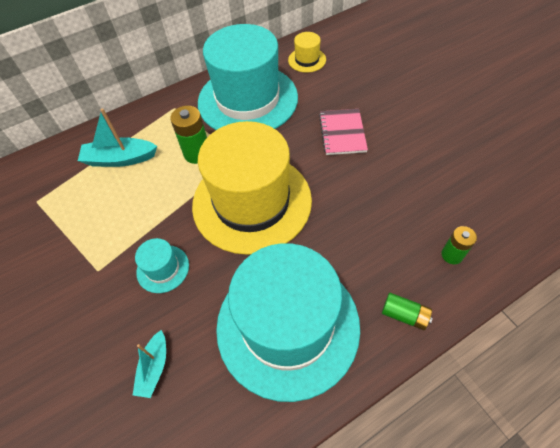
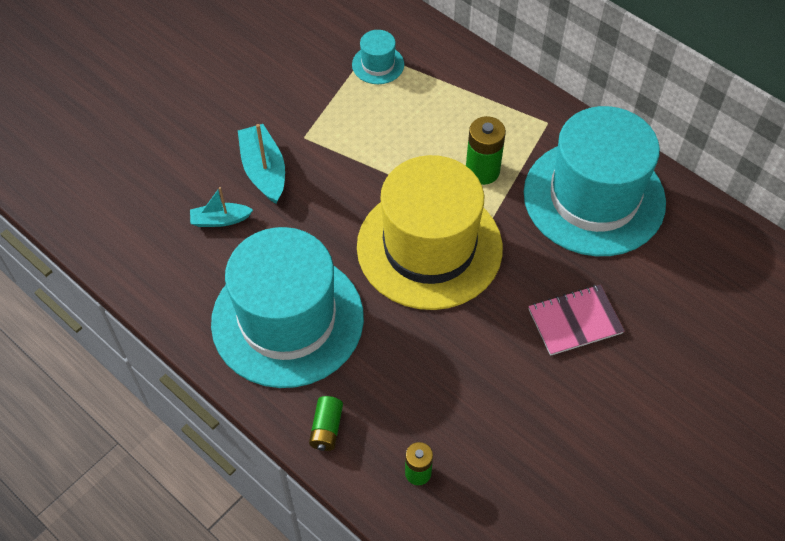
camera: 70 degrees right, 0 degrees up
(120, 159) = (447, 100): turquoise boat -> turquoise boat (264, 170)
(163, 268) = (321, 191): turquoise hat -> turquoise hat (378, 64)
(307, 60) = (706, 248): yellow hat -> none

